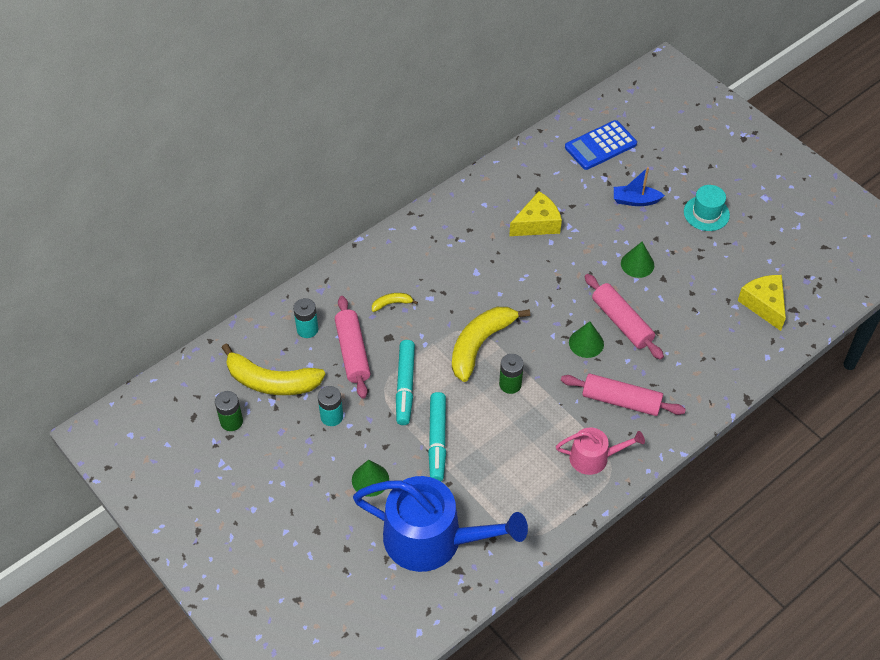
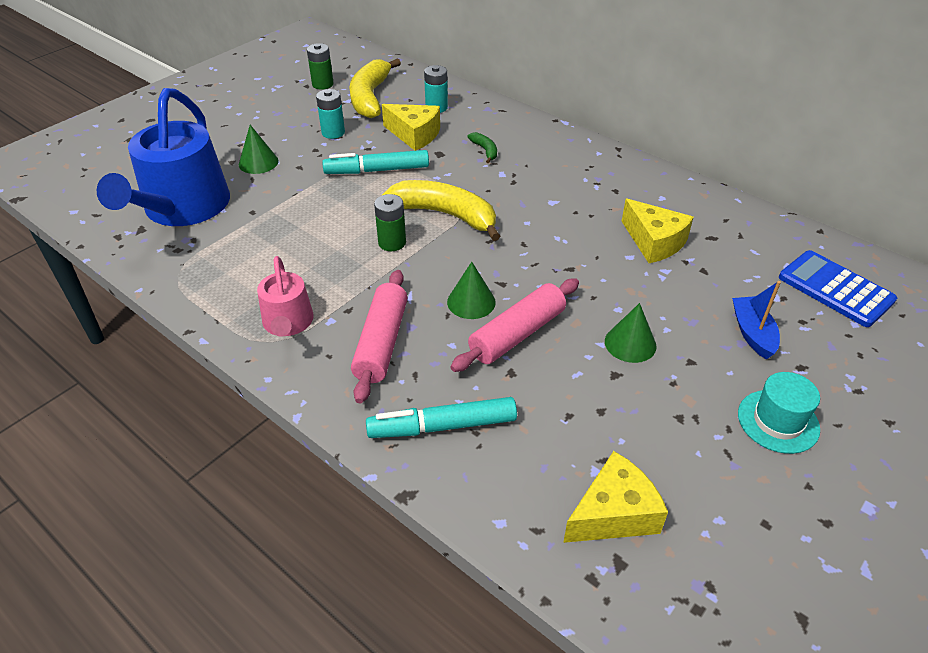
camera: 80 degrees right, 10 degrees down
(352, 352) = (414, 135): pink rolling pin -> yellow cheese
(392, 303) = (485, 150): yellow banana -> green banana
(437, 440) = (308, 198): turquoise marker -> turquoise marker (443, 426)

